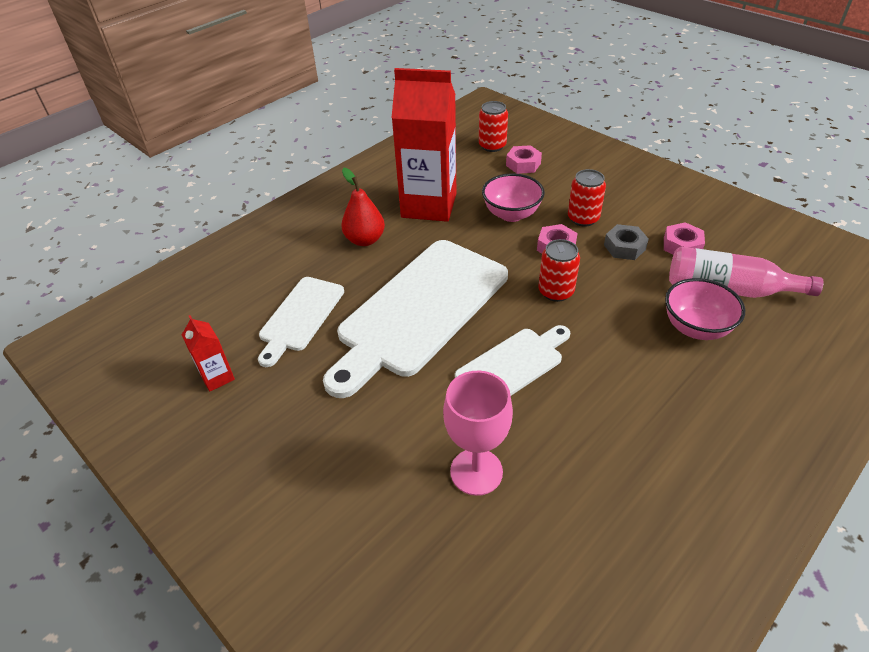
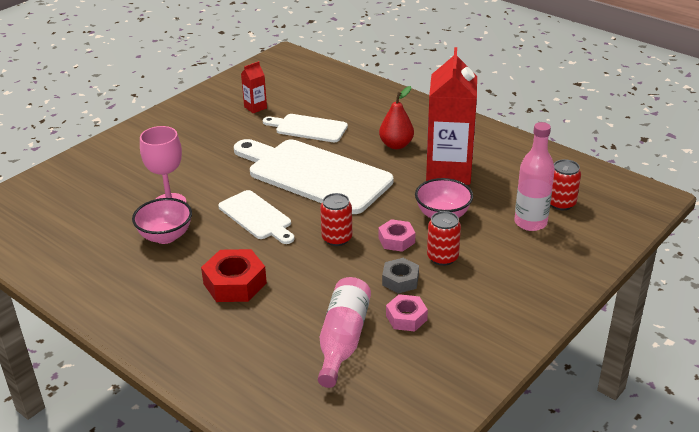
camera: 85 degrees right, 10 degrees down
(523, 164) = (530, 223): pink nut -> pink bottle
(655, 381) = (235, 283): none -> red nut
(695, 328) = (292, 312): pink bowl -> pink bowl (165, 236)

